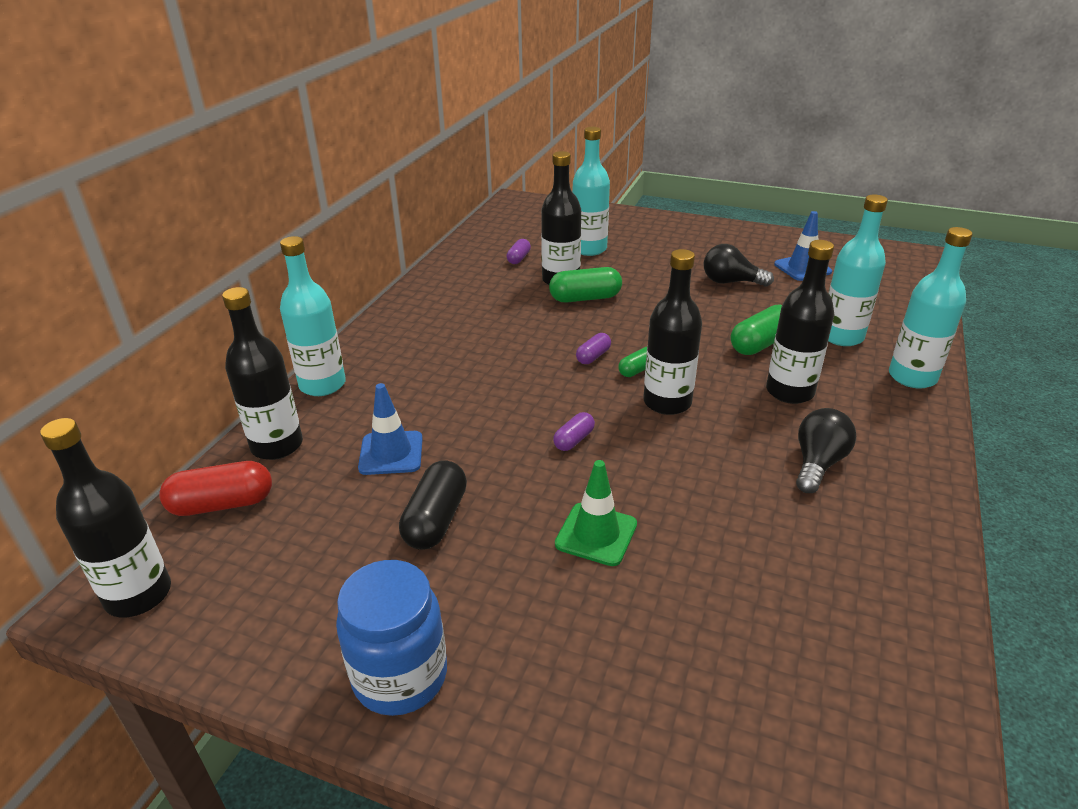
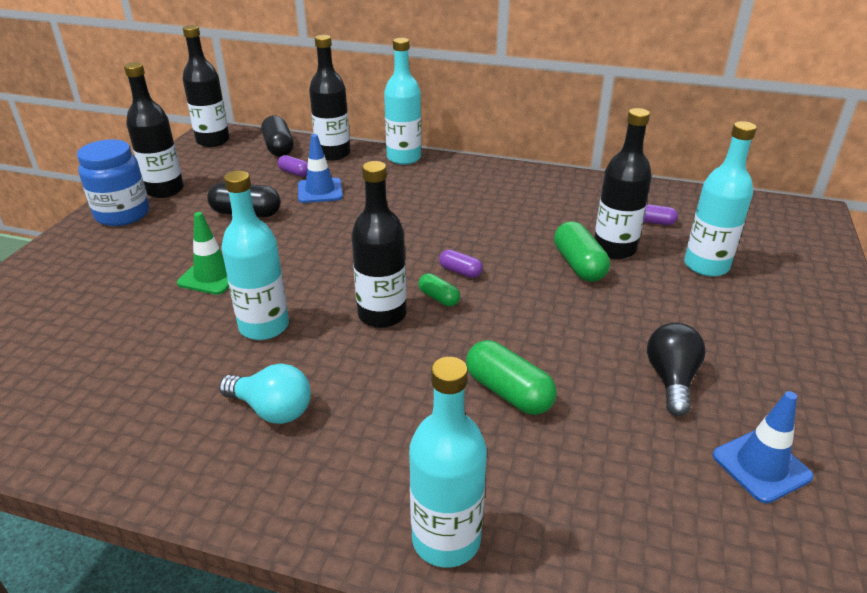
camera: 85 degrees right, 0 degrees up
(222, 504) = (279, 148): red capsule -> black capsule
(574, 440) = (327, 264): purple capsule -> purple capsule (294, 173)
(789, 392) = (404, 405): black bottle -> black bottle (165, 190)
(818, 463) = (272, 410): black light bulb -> turquoise light bulb
(841, 336) = (546, 477): turquoise bottle -> turquoise bottle (264, 326)

